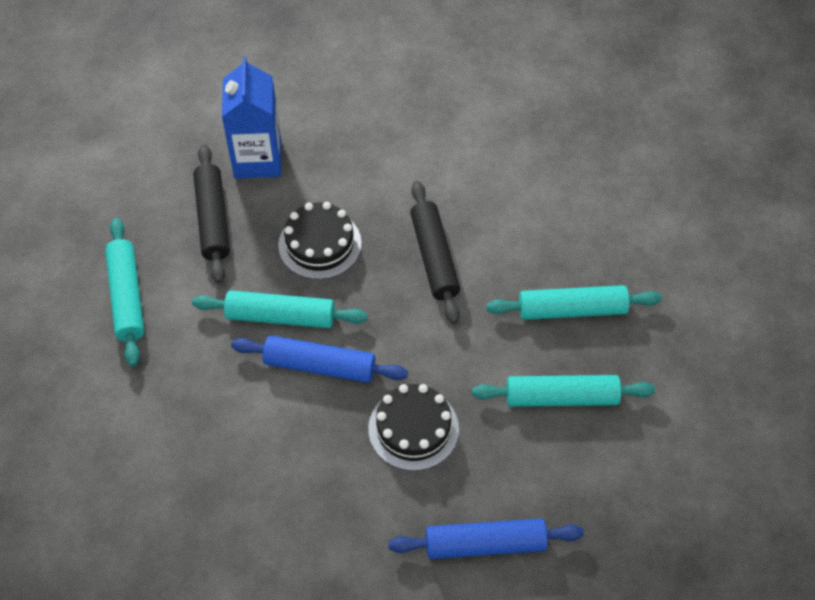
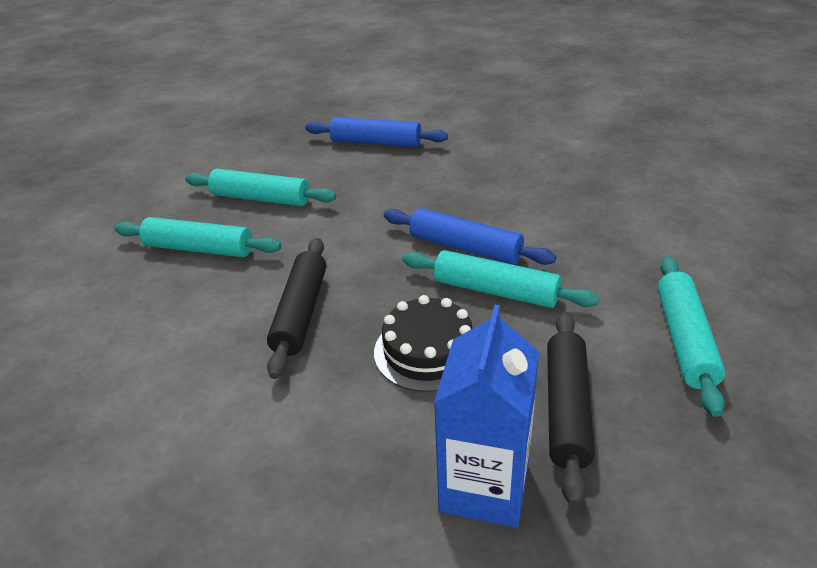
camera: 160 degrees left, 20 degrees down
(413, 428) = (396, 199): black cake -> none

